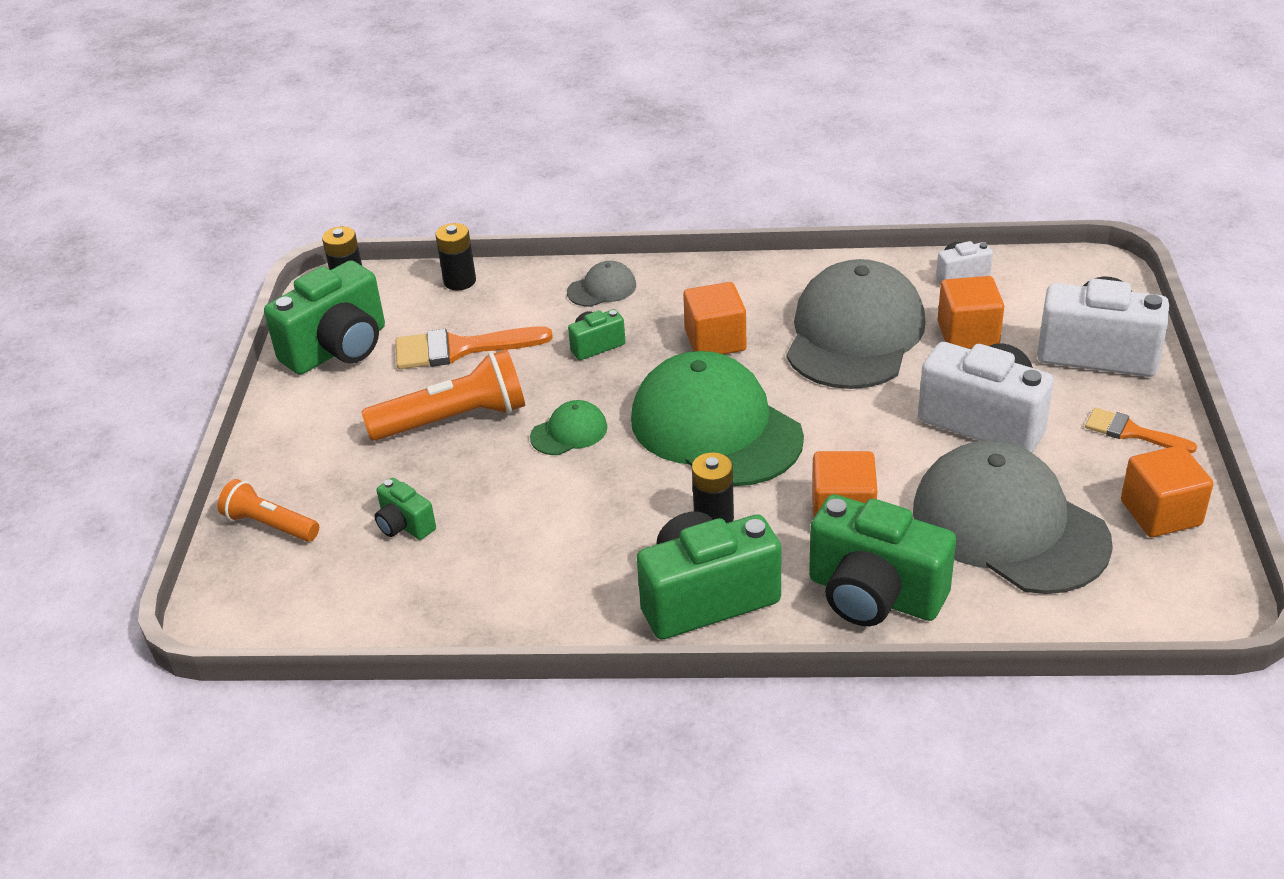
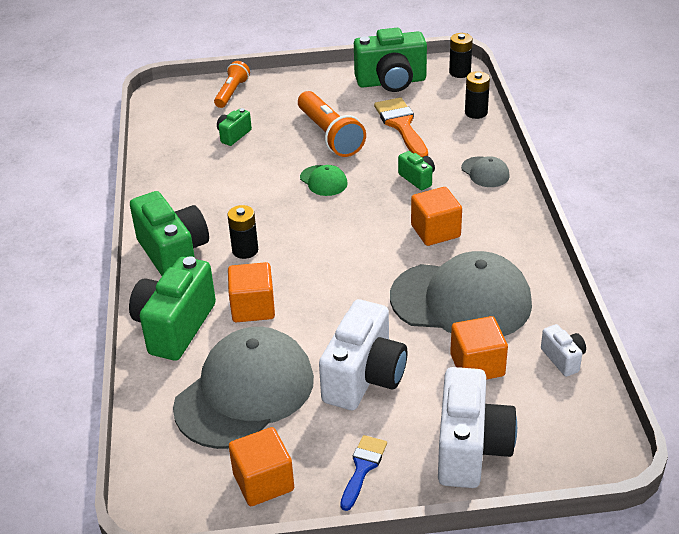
camera: 80 degrees right, 0 degrees up
(338, 349) = (391, 82): green camera -> green camera turned 45 degrees counterclockwise
(715, 428) = (336, 241): green cap -> none
(1131, 432) = (363, 468): orange brush -> blue brush

